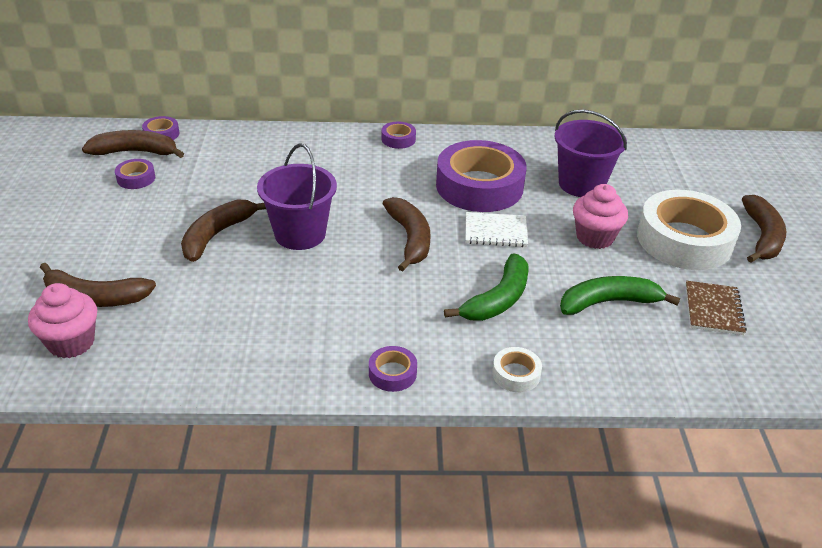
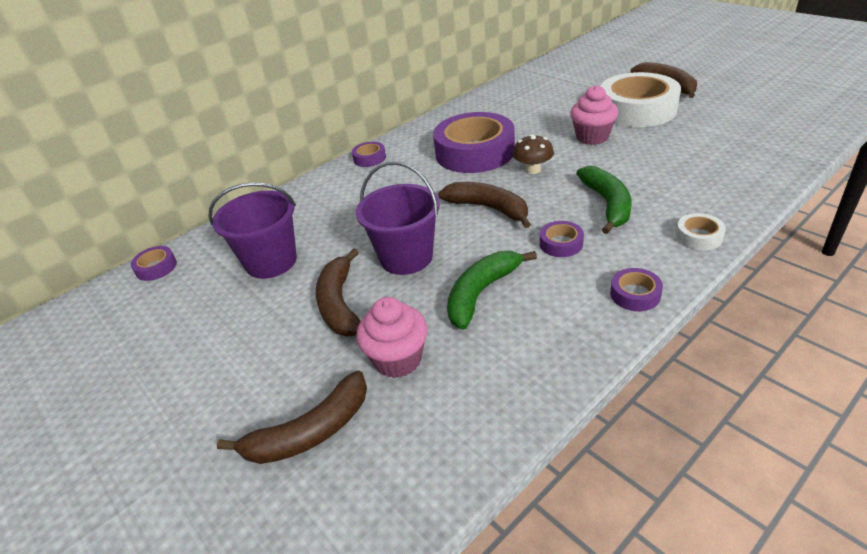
camera: 35 degrees left, 0 degrees up
(71, 342) = (352, 488): pink cupcake -> pink cupcake (398, 359)
(135, 152) = (151, 295): brown banana -> none
(136, 178) = (187, 314): purple tape -> purple tape (561, 244)
(495, 231) = (533, 170): white notebook -> brown mushroom
(581, 184) = (531, 116): purple bucket -> purple bucket (271, 262)
(608, 302) = (665, 164): green banana -> green banana (481, 293)
(713, 309) = (716, 132): brown notebook -> none

